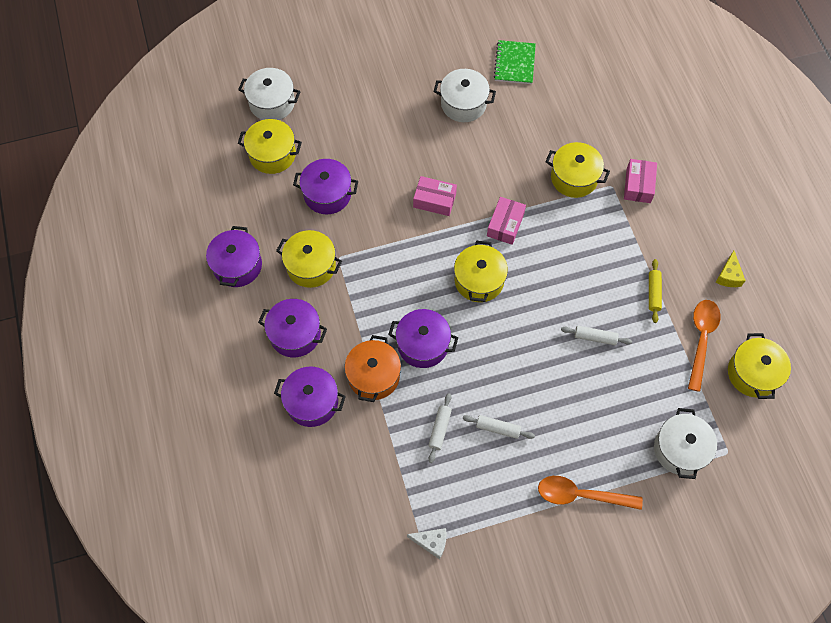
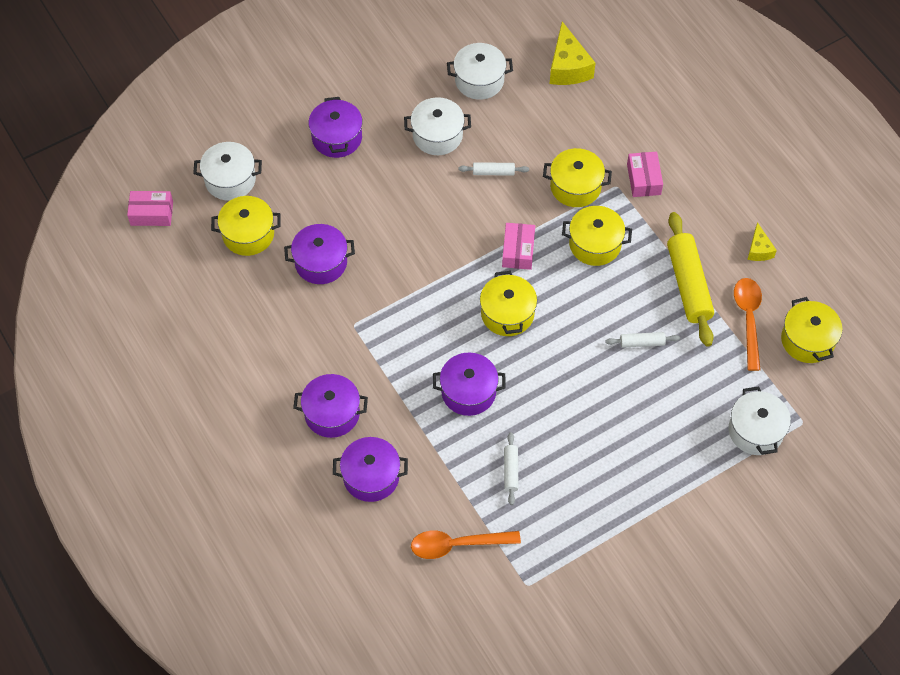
camera: 15 degrees left, 5 degrees down
(237, 265) = (248, 358): purple pot -> purple pot (337, 138)
(311, 266) = (327, 340): yellow pot -> yellow pot (595, 244)
(373, 376) = (427, 435): orange pot -> none
(431, 542) = (535, 581): white cheese -> none
(434, 200) = (437, 243): pink box -> pink box (152, 213)
(498, 428) = (569, 455): white rolling pin -> white rolling pin (493, 172)
(514, 63) = (479, 80): green notebook -> white pot
(581, 495) = (670, 499): orange spoon -> orange spoon (457, 545)
(597, 68) = (568, 67): none -> yellow cheese
(653, 293) = (688, 284): yellow rolling pin -> yellow rolling pin, size x2.10

